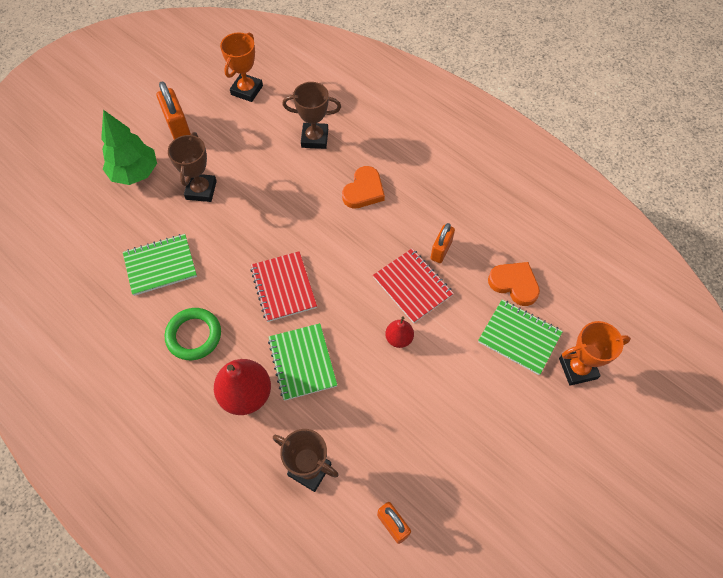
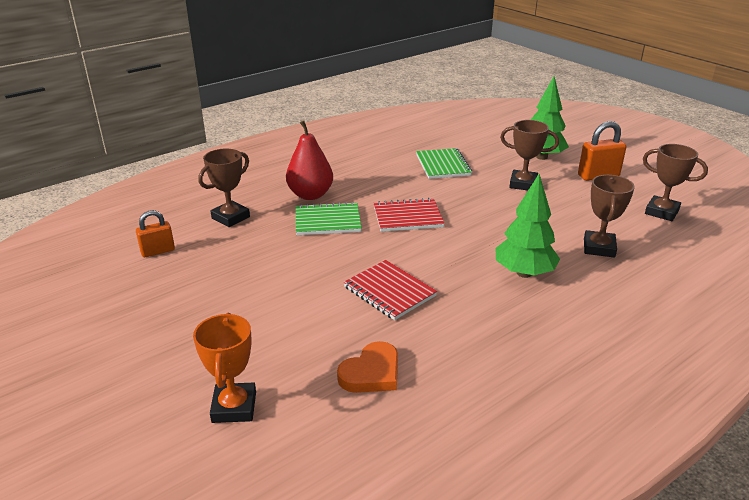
camera: 100 degrees right, 30 degrees down
(194, 335) = (372, 176): green ring -> none
(247, 90) = (661, 212): orange trophy -> brown trophy
(364, 190) = (524, 273): orange heart -> green tree
(399, 338) = (330, 275): red pear -> none
(412, 286) = (389, 291): red notebook -> red notebook turned 75 degrees clockwise
(441, 250) = (433, 319): orange padlock -> none
(519, 337) = (297, 362): green notebook -> none

